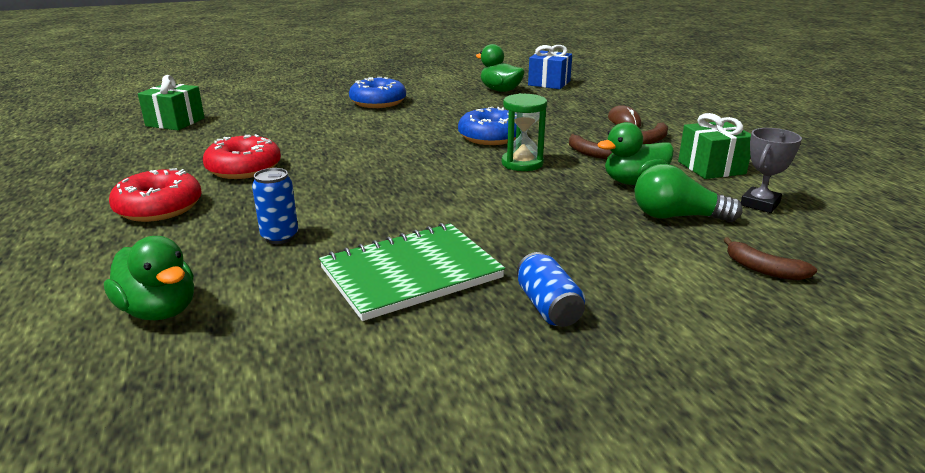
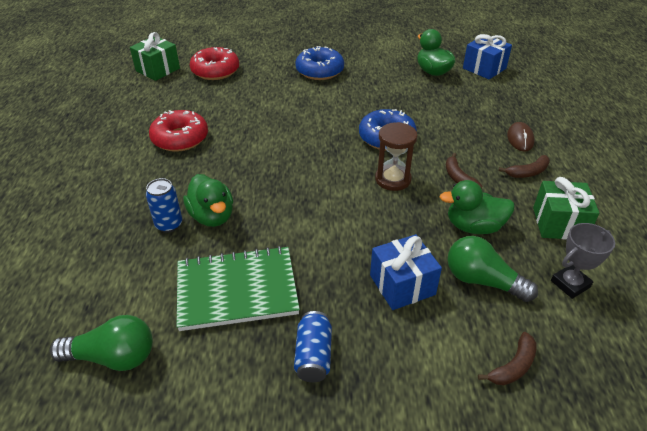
camera: 20 degrees right, 15 degrees up
(159, 208) = (106, 171): red donut -> red donut (215, 71)
(159, 310) = (64, 281): green duck -> green duck (212, 216)
(284, 365) = (113, 357): none -> green light bulb
(522, 163) = (393, 179): green hourglass -> brown hourglass
(599, 234) = (402, 285): none -> blue gift
(763, 269) = (513, 366): brown banana -> brown banana turned 105 degrees counterclockwise

